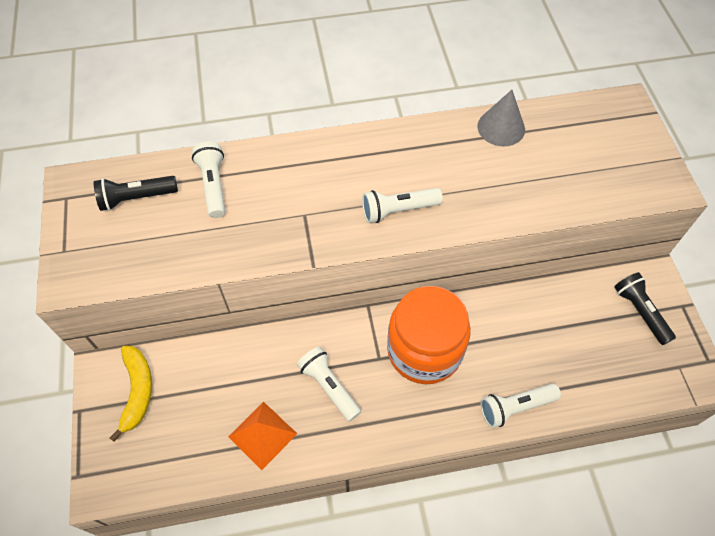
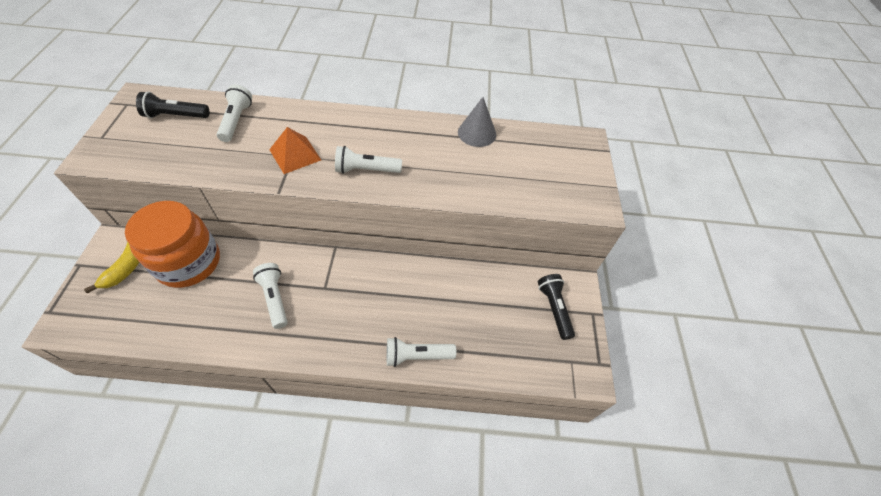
camera: 10 degrees right, 5 degrees down
(262, 435) = (204, 320): orange pyramid -> orange pyramid (295, 154)
(424, 350) = (363, 291): orange jar -> orange jar (188, 262)

